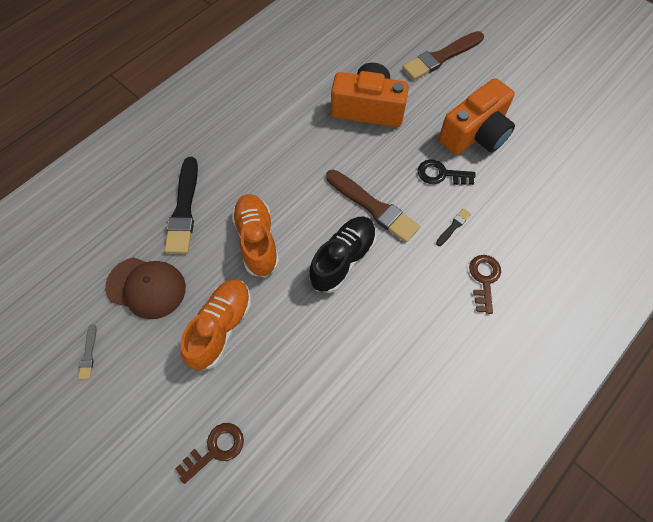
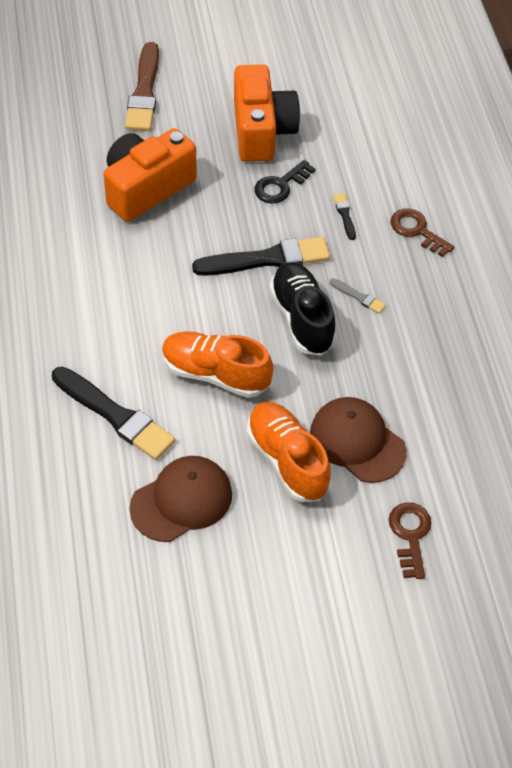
camera: 55 degrees left, 10 degrees down
(88, 354) = (215, 594): grey brush -> grey brush (358, 297)
(269, 361) = (357, 442): none -> brown cap
(373, 207) = (266, 259): brown brush -> black brush

